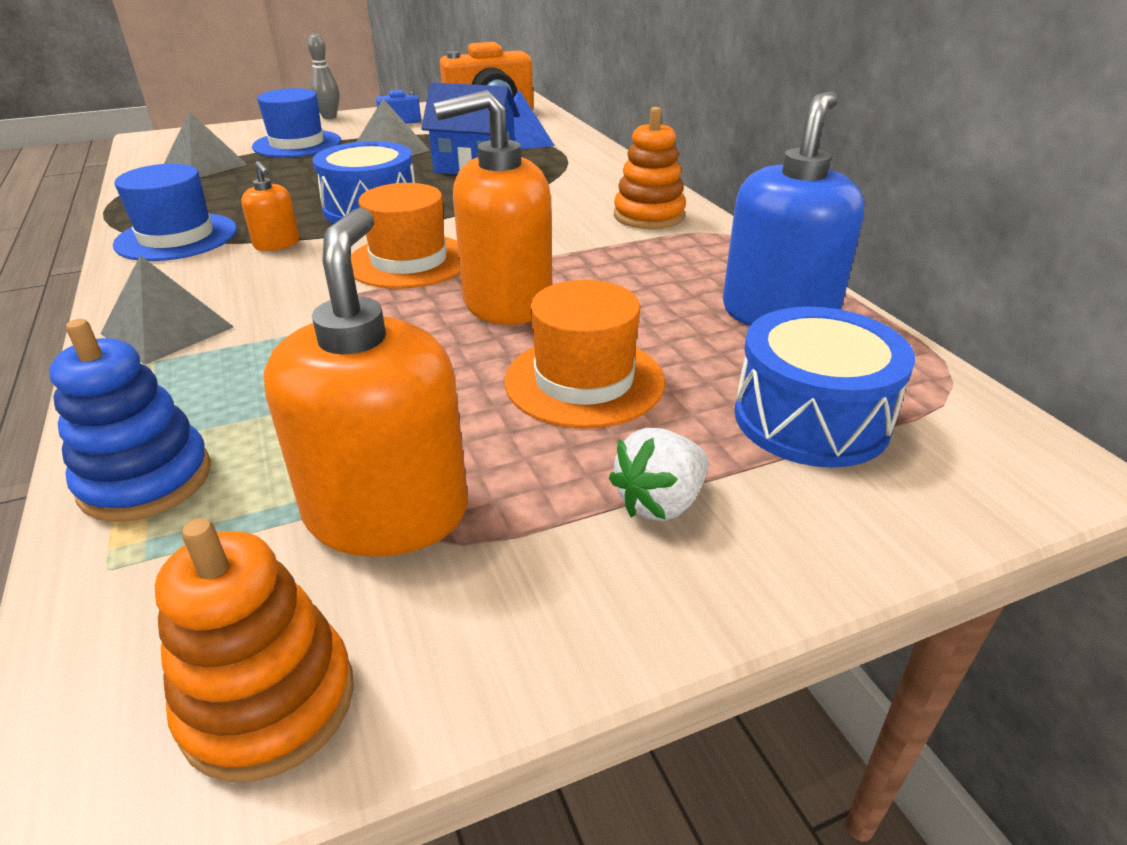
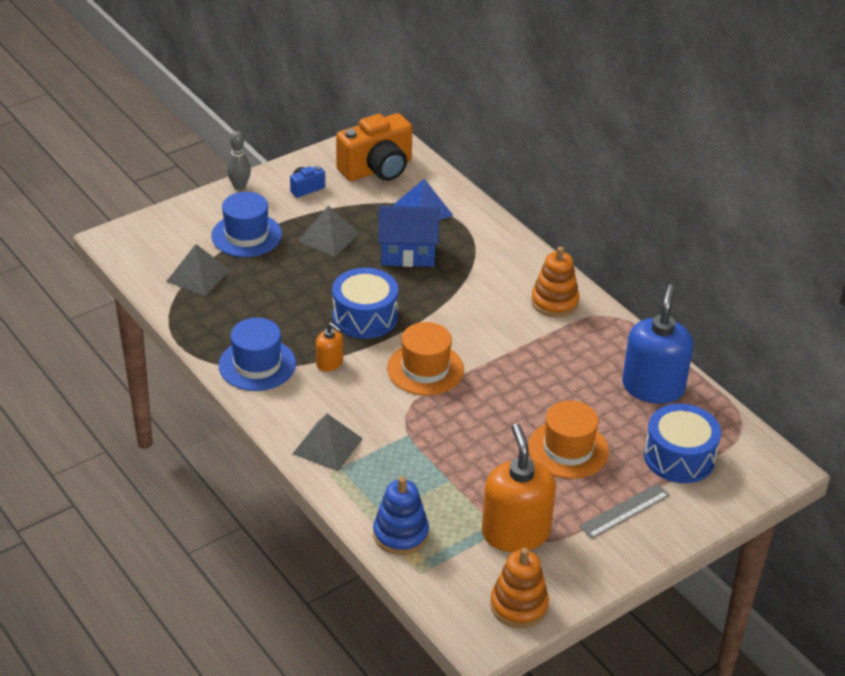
camera: 15 degrees left, 5 degrees up
(506, 302) = (502, 397): orange soap dispenser -> none
(660, 503) = (624, 511): white strawberry -> grey ruler

